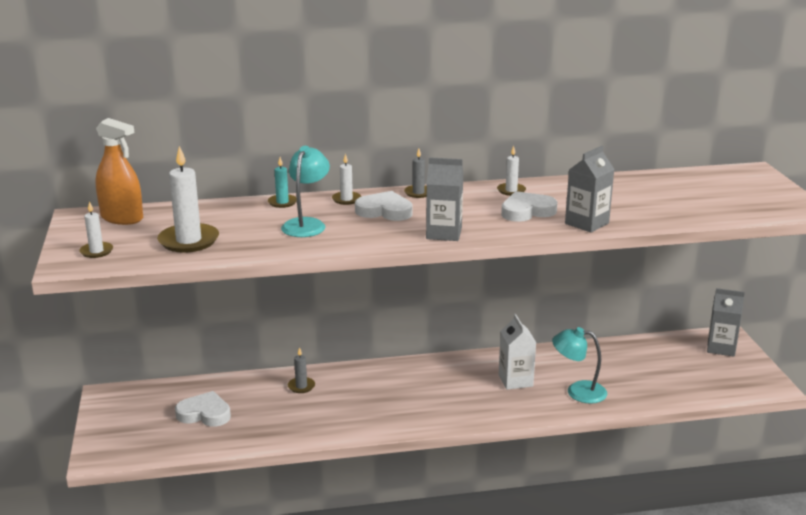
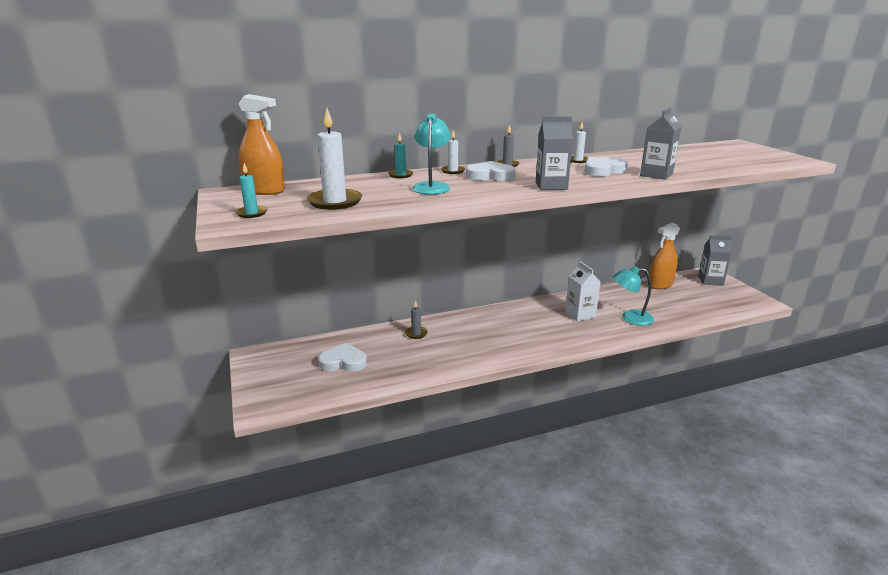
camera: 10 degrees left, 0 degrees up
(96, 251) = (251, 213): white candle -> turquoise candle
(647, 347) = (660, 285): none -> orange spray bottle

